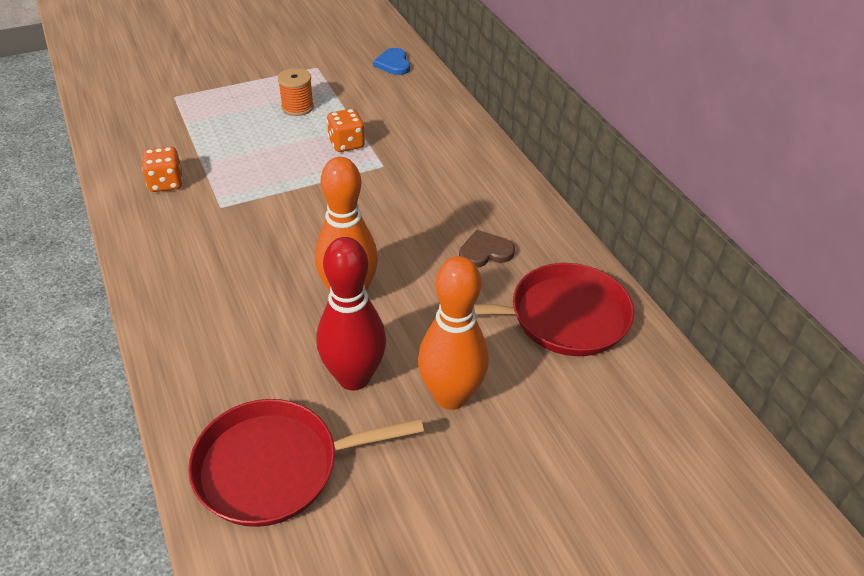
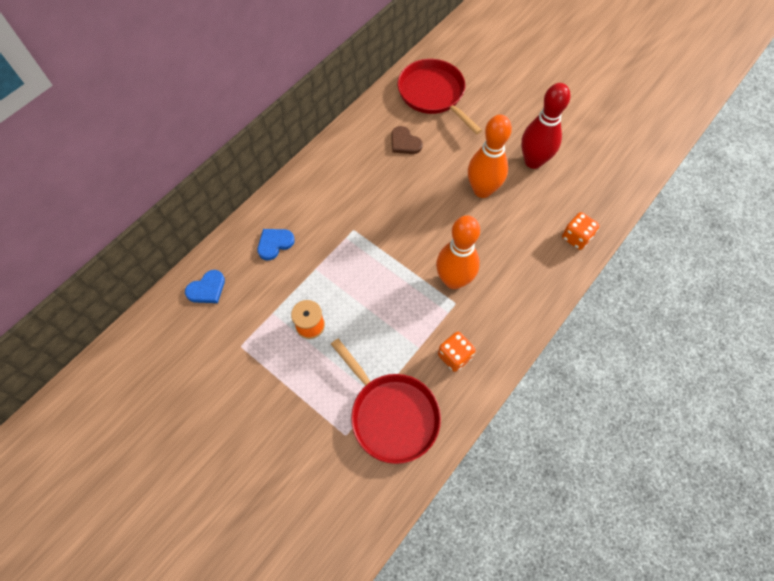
camera: 115 degrees left, 20 degrees up
(275, 467) = (602, 166): red pan -> red pan (392, 415)
(346, 144) = (340, 265): orange dice -> orange dice (576, 237)
(411, 111) = (274, 243): none -> blue heart
(450, 396) = (515, 119): orange bowling pin -> orange bowling pin (453, 280)

